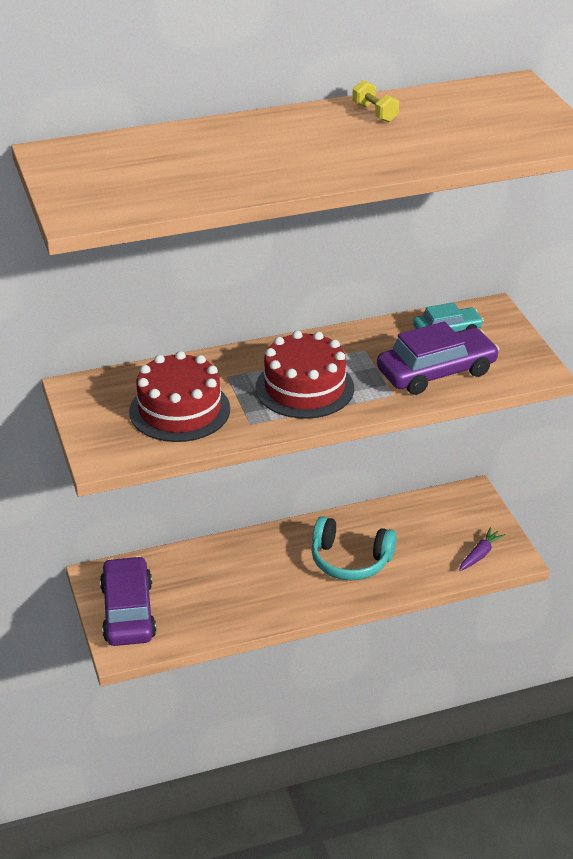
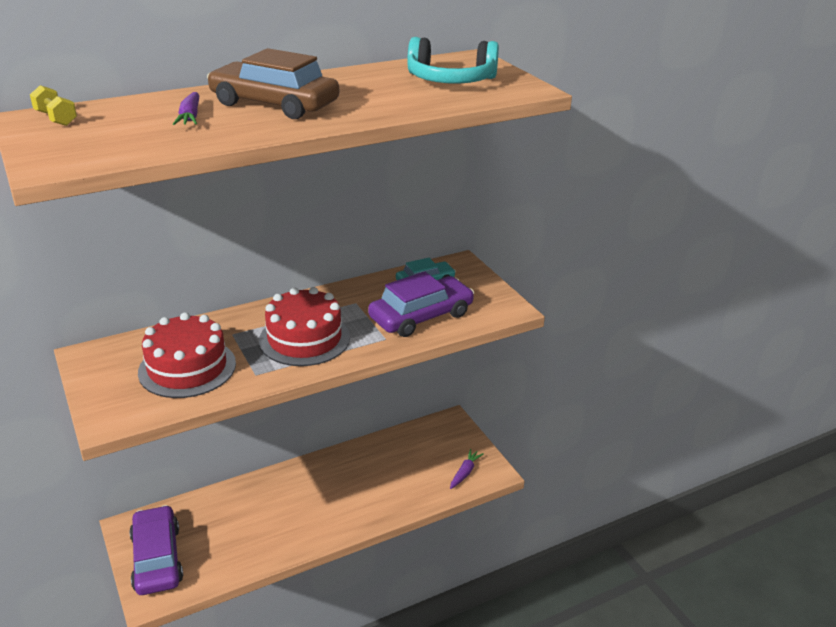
camera: 10 degrees left, 5 degrees down
(206, 160) = (190, 117): none -> purple carrot
(291, 146) = (274, 104): none -> brown car
(350, 560) = (356, 489): turquoise headphones -> turquoise headphones (451, 80)
(375, 113) = (350, 79): yellow dumbbell -> yellow dumbbell (56, 118)

